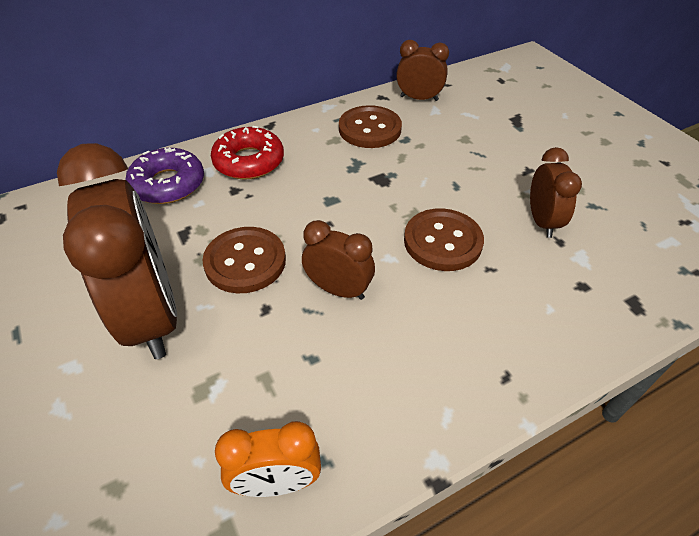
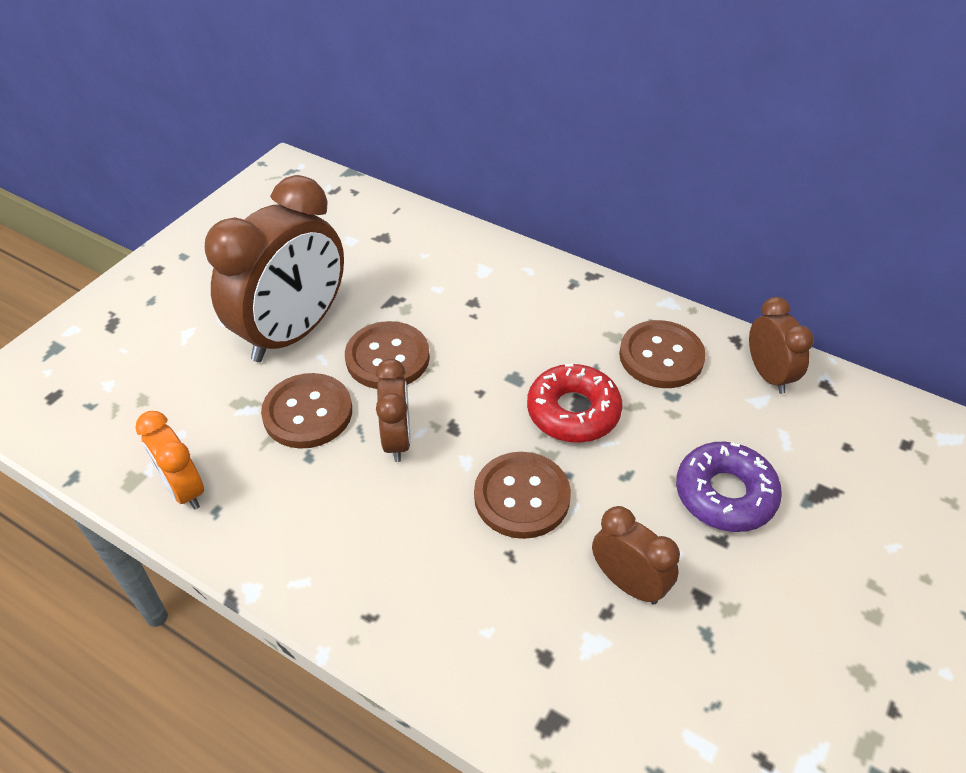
camera: 60 degrees right, 0 degrees up
(168, 184) = (445, 255): purple donut -> purple donut (725, 494)
(249, 161) = (521, 290): red donut -> red donut (573, 411)
(260, 340) = (308, 413): none -> brown button
(542, 221) = (628, 583): brown clock -> brown clock turned 105 degrees counterclockwise

